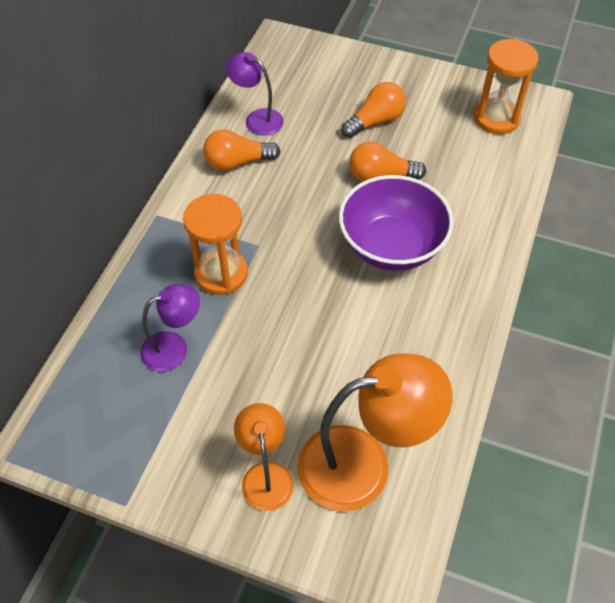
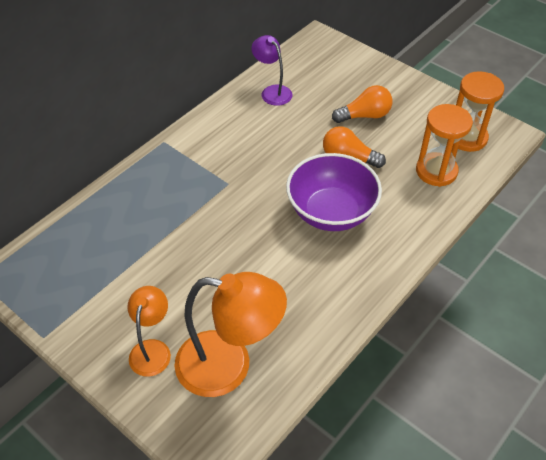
camera: 20 degrees right, 5 degrees down
(174, 348) = (130, 239): purple lamp -> none
(221, 273) = (190, 196): orange hourglass -> orange hourglass (436, 171)
(237, 162) = (242, 119): orange light bulb -> none

